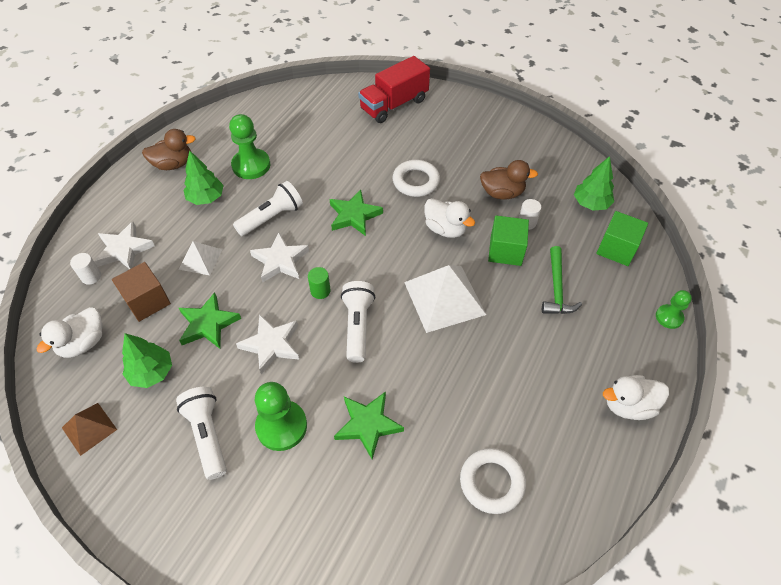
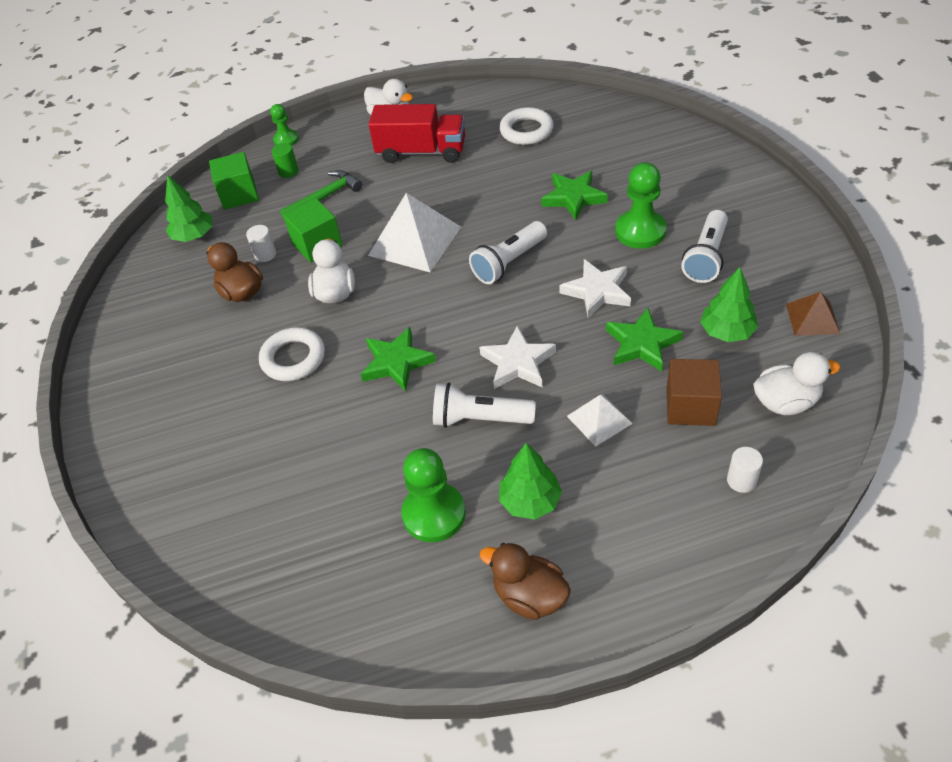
camera: 130 degrees left, 5 degrees down
(124, 249) = (681, 493): white star -> none
(320, 291) = (509, 310): green cylinder -> green cylinder (288, 171)
(394, 105) = (173, 480): red truck -> red truck (421, 152)

